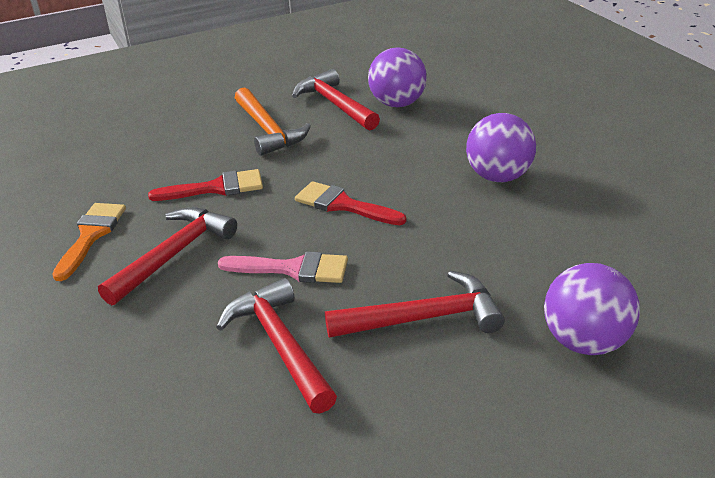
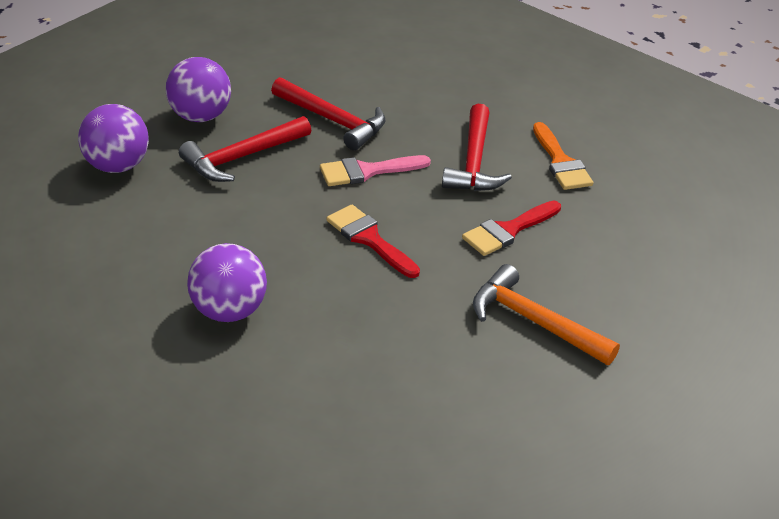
camera: 150 degrees right, 5 degrees up
(335, 104) = (492, 390): red hammer -> none
(343, 205) = (369, 239): red brush -> red brush turned 135 degrees counterclockwise
(397, 104) = (410, 413): purple ball -> purple ball (200, 116)

